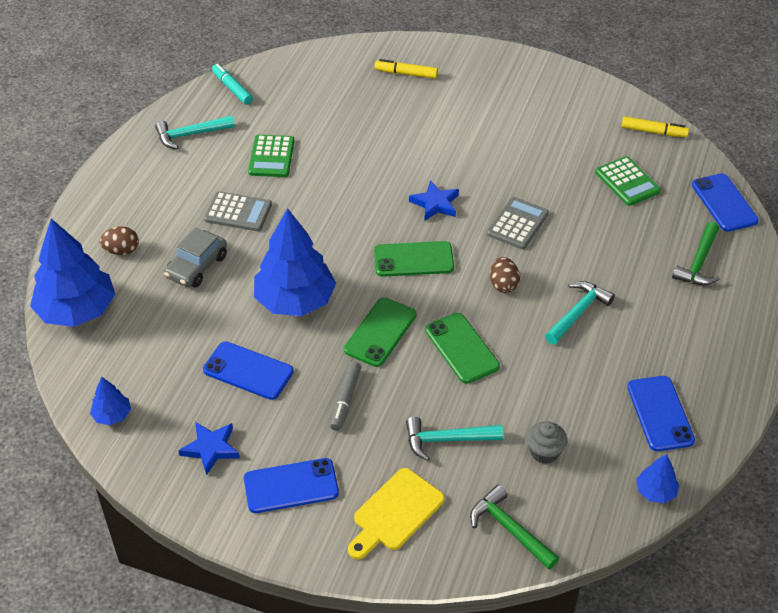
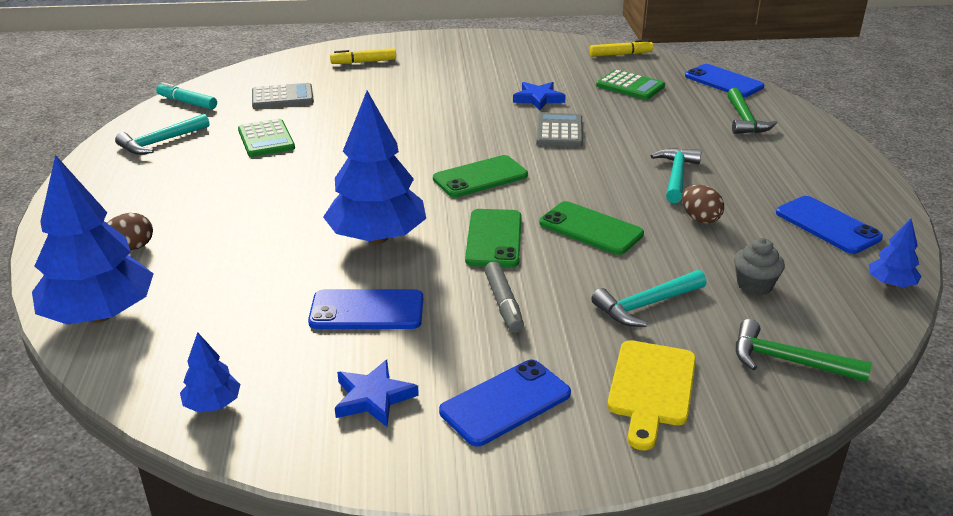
camera: 25 degrees left, 15 degrees down
(196, 266) = (237, 238): grey car -> none
(238, 212) = (257, 186): grey calculator -> grey calculator (282, 97)
(435, 204) = (467, 135): blue star -> blue star (538, 99)
(503, 284) = (586, 174): brown egg -> brown egg (700, 218)

